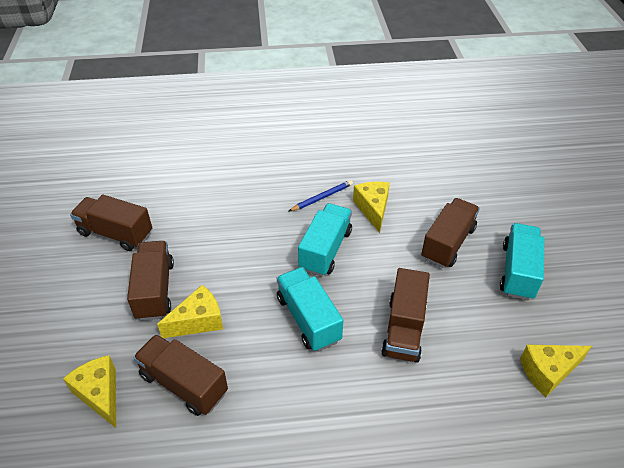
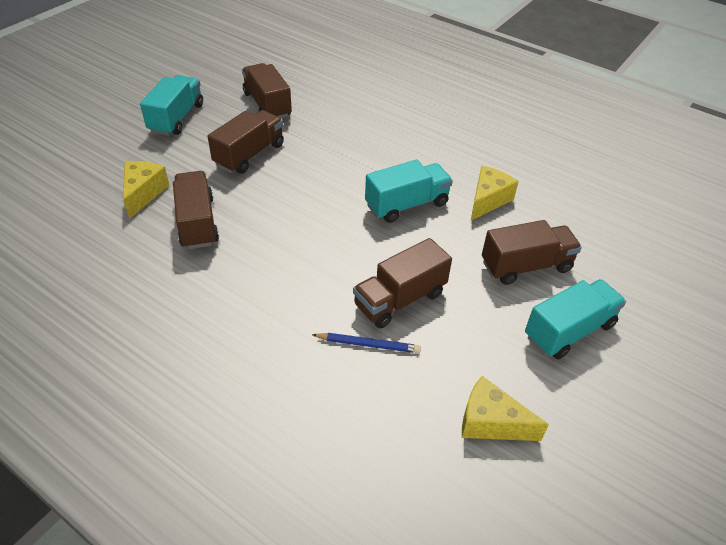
camera: 40 degrees right, 0 degrees up
(198, 321) = (254, 191): yellow cheese -> none
(308, 319) = (332, 241): turquoise truck -> turquoise truck (176, 118)
(322, 197) = (453, 167): blue pencil -> blue pencil (368, 344)

